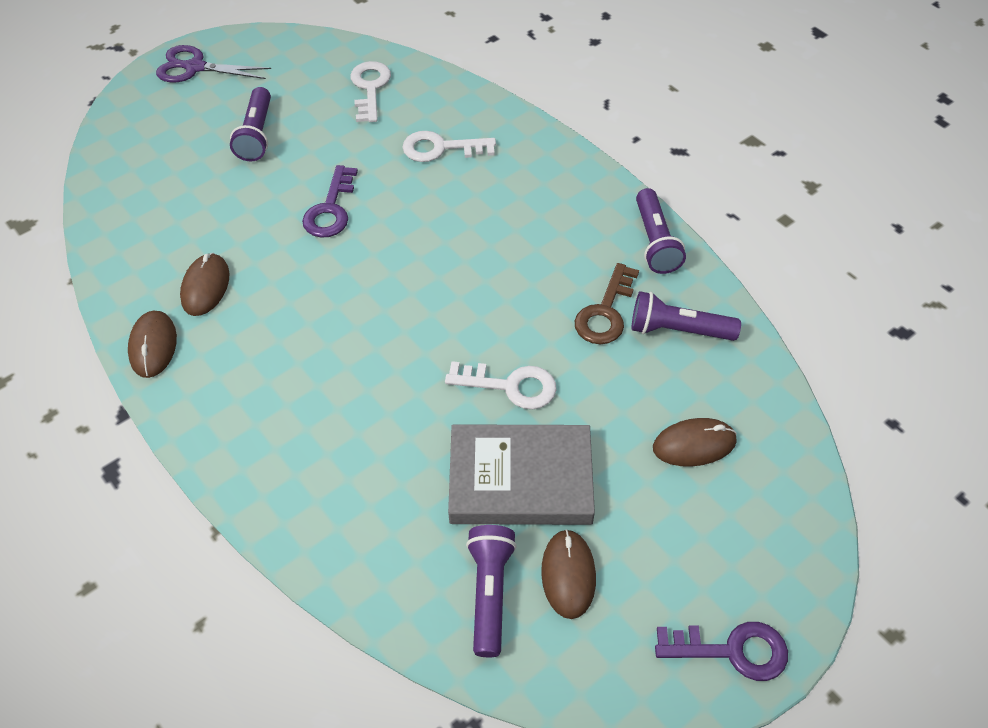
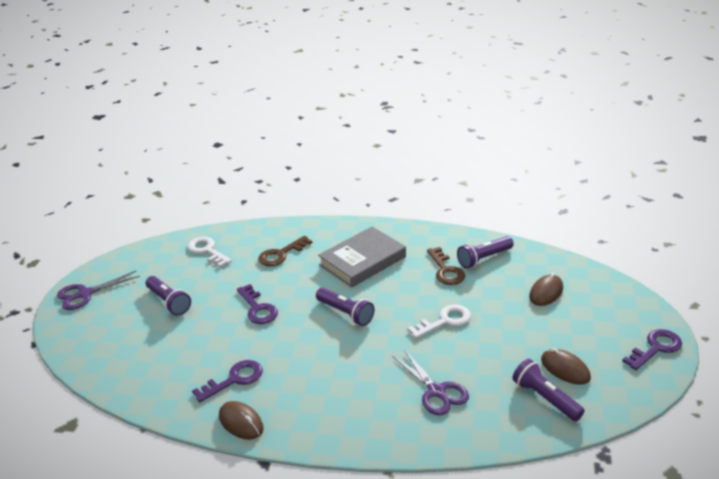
camera: 40 degrees left, 20 degrees down
(205, 287) = (234, 379): brown mouse -> purple key
(381, 474) = (436, 391): none -> purple scissors
(441, 148) = (281, 254): white key -> brown key
(520, 480) = (498, 350): grey book -> grey book (362, 261)
(655, 241) = (430, 234): purple flashlight -> purple flashlight (345, 313)

